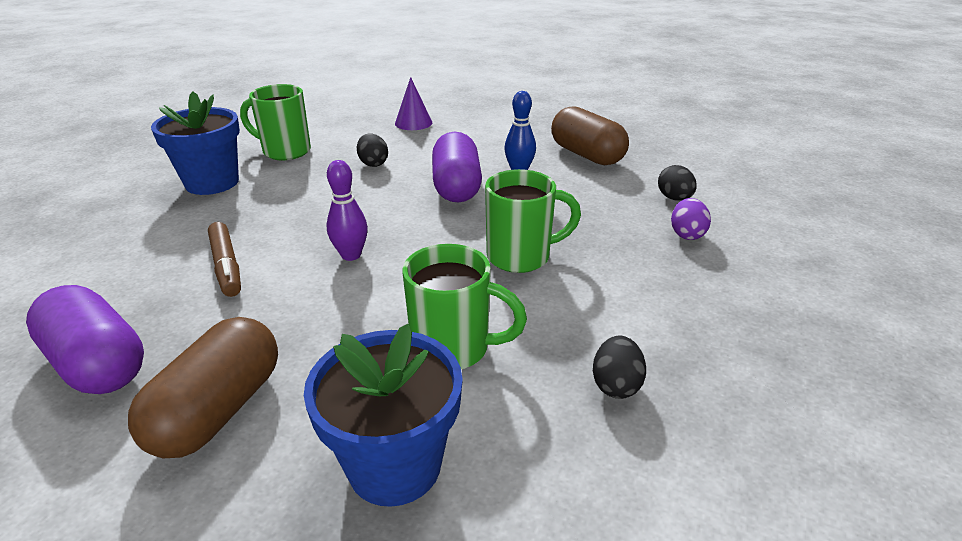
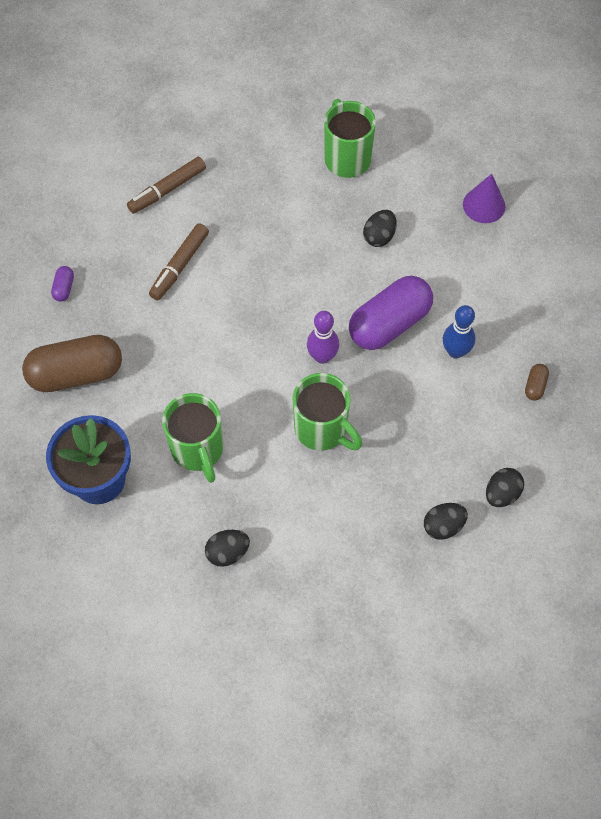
camera: 55 degrees right, 30 degrees up
(97, 363) = (64, 288): purple capsule -> purple capsule, size x0.41
(140, 239) = (167, 190): none -> brown marker
(212, 183) = (261, 158): blue flower pot -> none
(351, 255) = (244, 325): purple bowling pin -> purple bowling pin (322, 356)
(586, 155) = (535, 386): brown capsule -> brown capsule, size x0.41
(686, 234) = (443, 526): purple egg -> black egg

